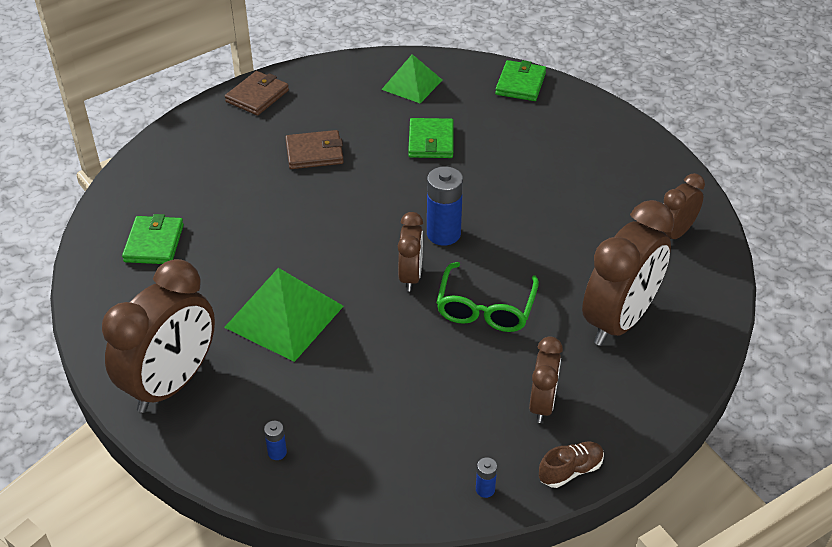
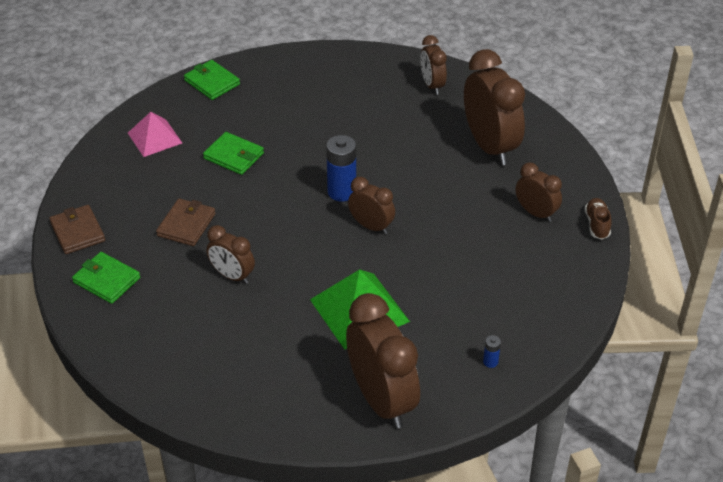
camera: 60 degrees left, 0 degrees up
(154, 243) = (211, 361): green wallet -> green wallet (107, 280)
(270, 209) = (232, 276): none -> brown clock
(412, 84) = (154, 138): green pyramid -> pink pyramid
(485, 308) = (432, 202): green glasses -> none
(485, 489) = (587, 269): blue battery -> none

